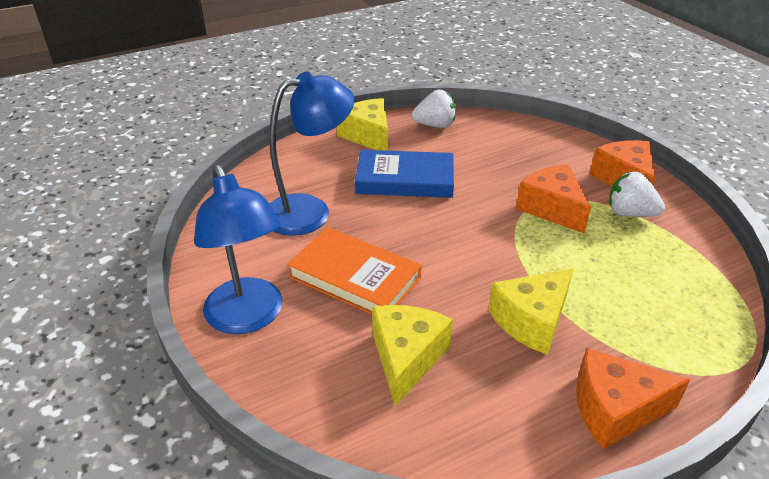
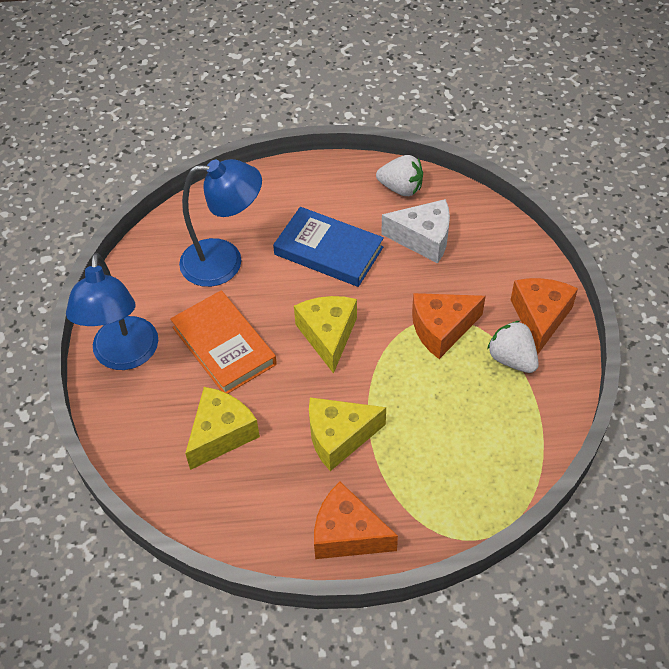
camera: 25 degrees right, 15 degrees up
(368, 136) = (326, 183): yellow cheese -> yellow cheese (328, 335)
(482, 152) = (423, 239): none -> white cheese
(551, 208) = (441, 329): orange cheese -> orange cheese turned 105 degrees counterclockwise

